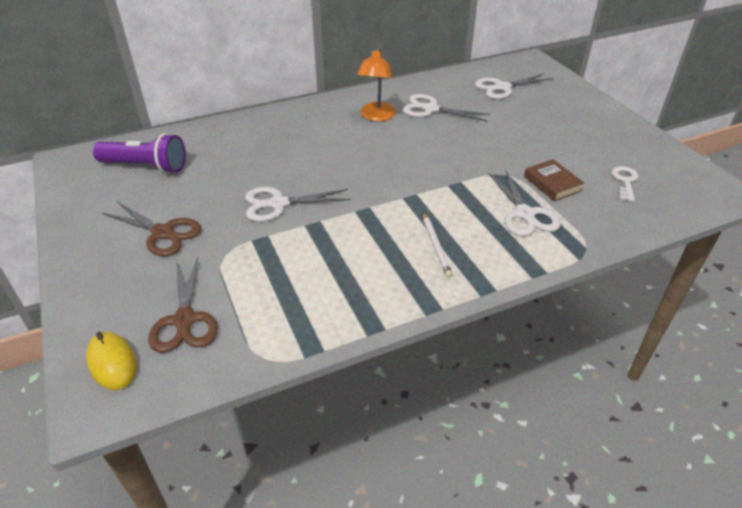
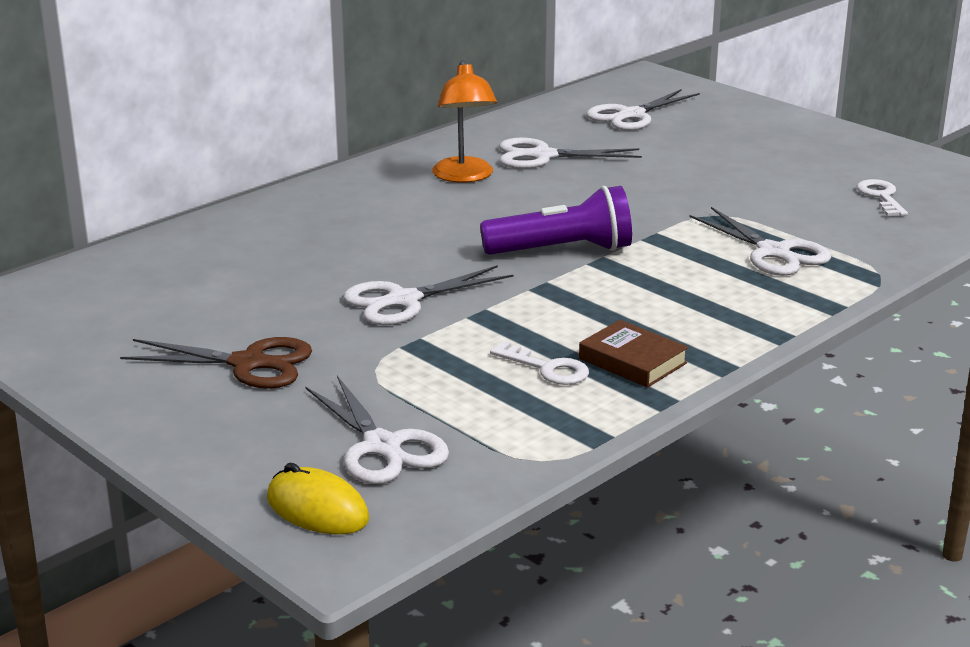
camera: 20 degrees left, 15 degrees down
(146, 167) = (135, 293): purple flashlight -> purple flashlight (562, 250)
(184, 320) = (382, 446): brown scissors -> white scissors
(322, 279) = (547, 368): none -> white key
(436, 246) = (678, 306): white pencil -> none
(552, 183) = (786, 214): brown book -> brown book (632, 361)

